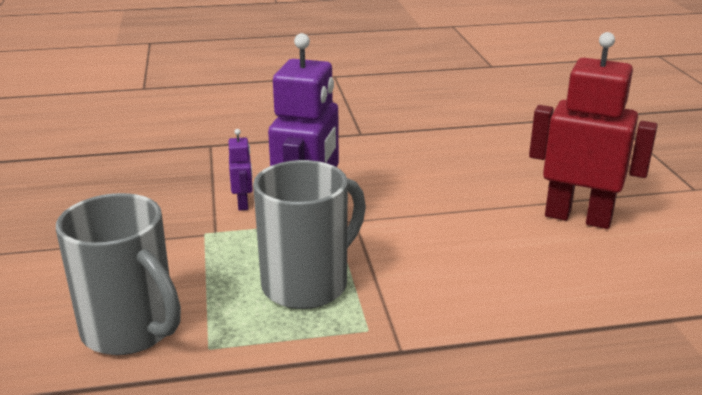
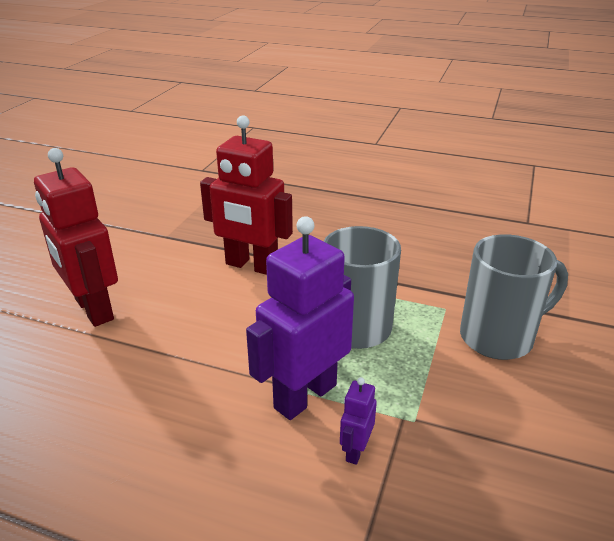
camera: 150 degrees left, 5 degrees up
(131, 330) = (499, 337): grey mug -> grey mug turned 90 degrees clockwise
(501, 317) = (251, 266): none -> red robot

